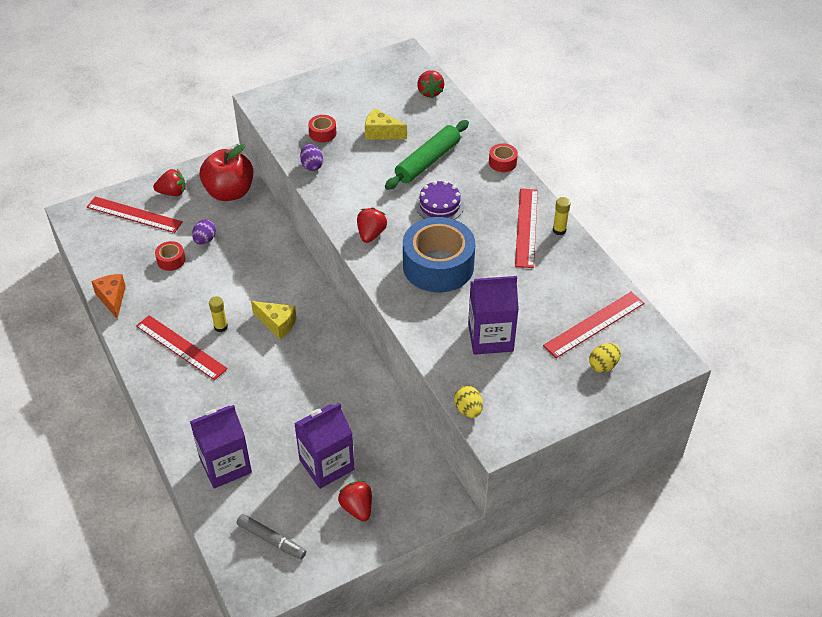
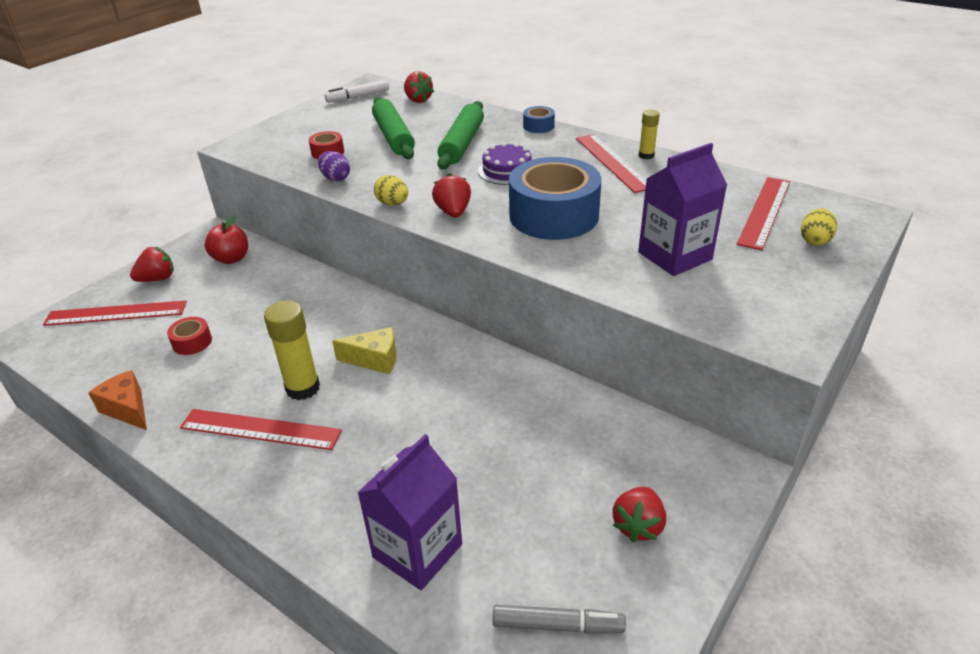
camera: 25 degrees left, 10 degrees down
(205, 240) = (227, 309): purple egg -> none
(221, 327) = (303, 388): yellow glue stick -> yellow glue stick, size x1.78
(229, 192) = (231, 259): red apple -> red apple, size x0.62
(327, 465) = (556, 490): purple carton -> none
(357, 508) = (638, 525): red strawberry -> red strawberry turned 105 degrees counterclockwise
(381, 133) = (393, 137): yellow cheese -> green rolling pin
(385, 70) = (358, 97): none -> white marker
(468, 410) = (725, 329): yellow egg -> yellow egg (393, 204)
(502, 162) = (538, 126): red tape -> blue tape

